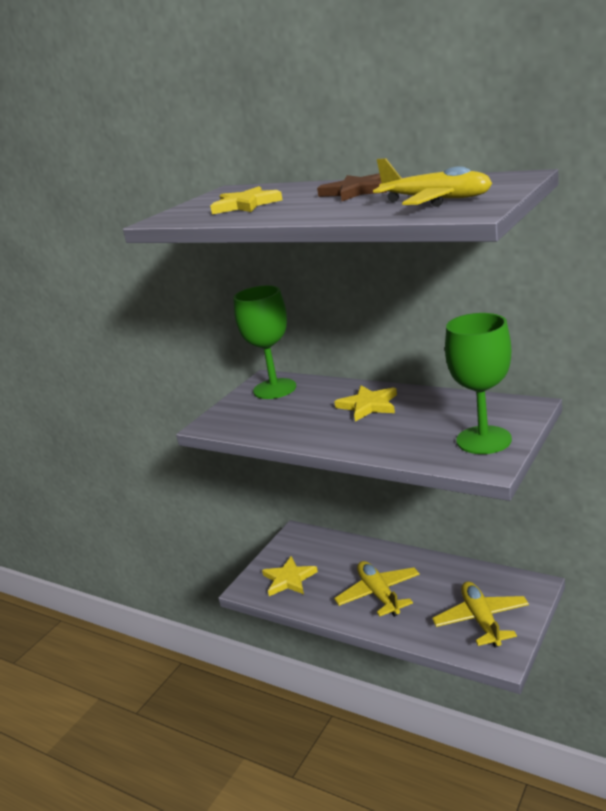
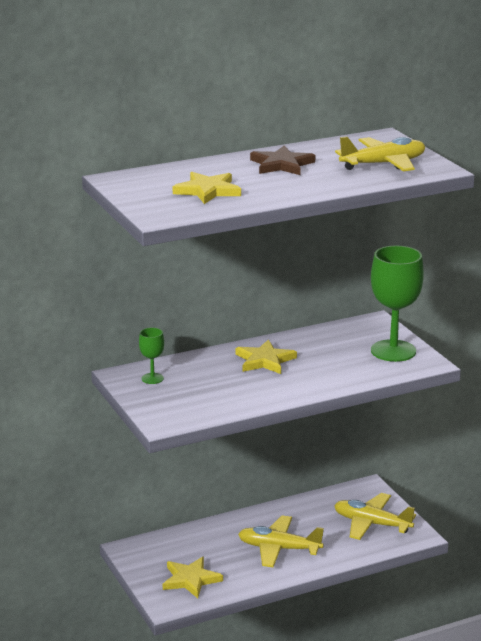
camera: 60 degrees left, 0 degrees up
(274, 389) = (152, 378): green goblet -> green goblet, size x0.47

